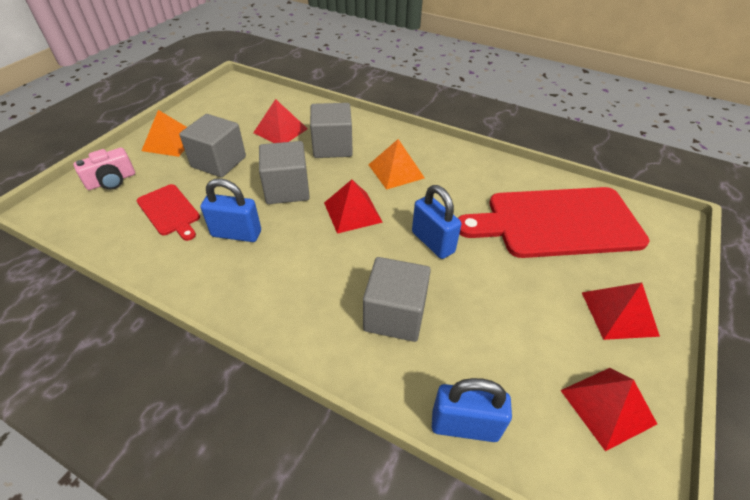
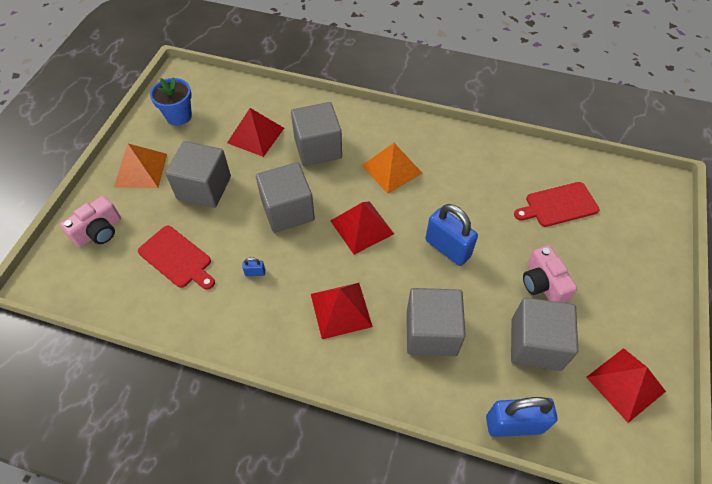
camera: 10 degrees left, 10 degrees up
(220, 109) = (179, 116): none -> blue flower pot
(236, 234) = (255, 273): blue padlock -> blue padlock, size x0.42
(507, 346) = (535, 344): none -> grey cube
(527, 289) = (543, 284): none -> pink camera
(557, 222) = (558, 205): red cutting board -> red cutting board, size x0.48
(619, 313) = (625, 294): red pyramid -> red pyramid (340, 310)

